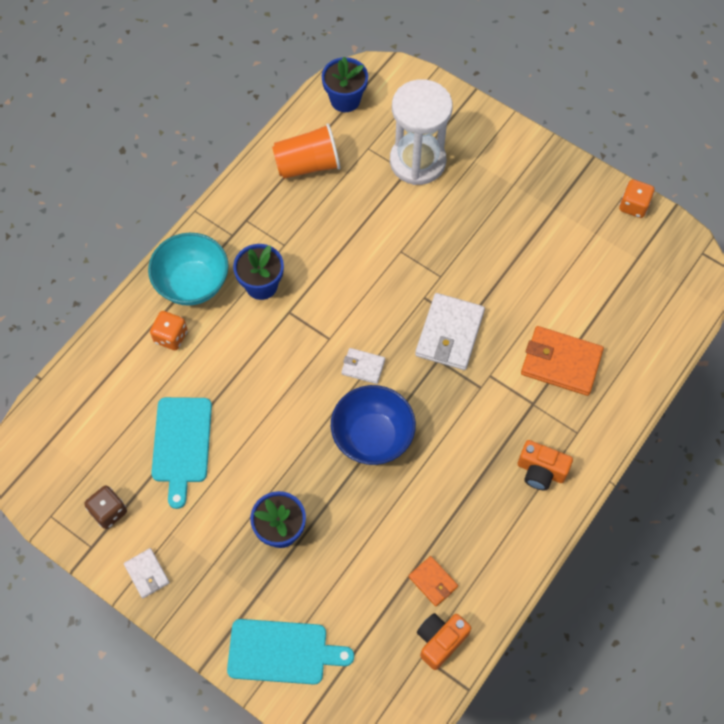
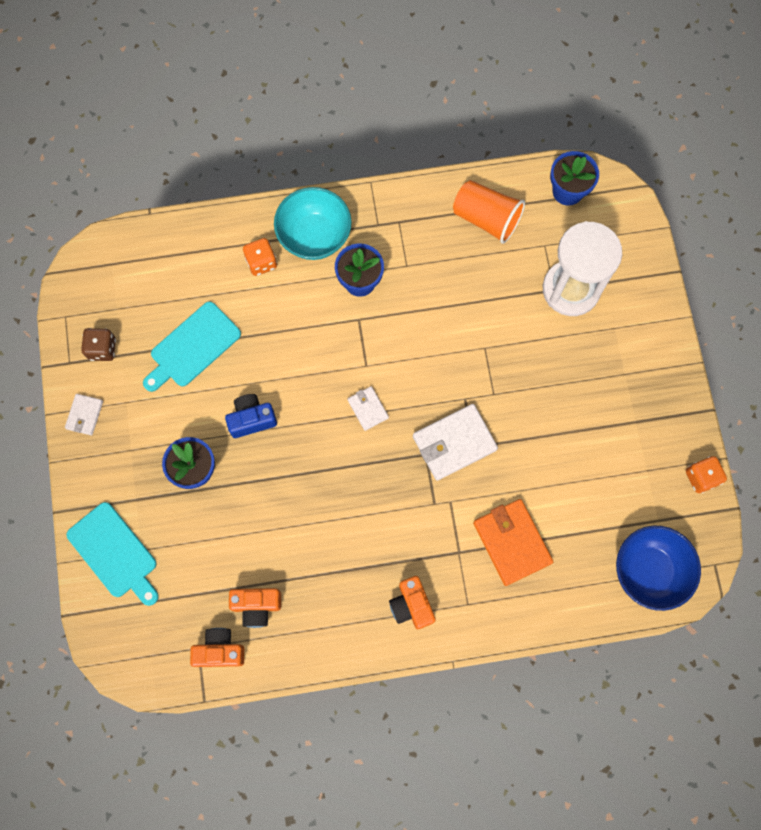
camera: 45 degrees right, 10 degrees up
(284, 453) = (251, 419): none -> blue camera
(372, 437) = (322, 465): blue bowl -> blue bowl (649, 571)
(433, 582) = (257, 606): orange wallet -> orange camera

